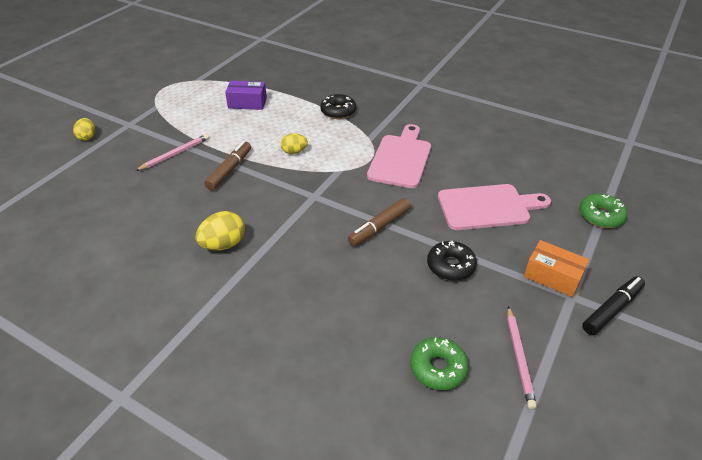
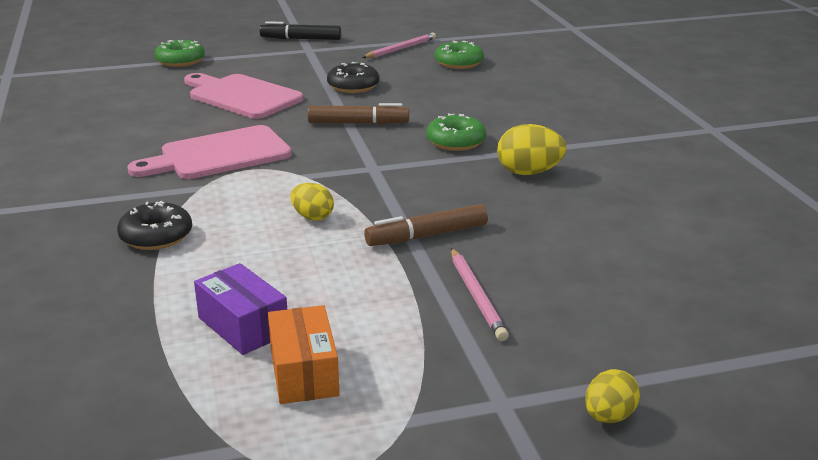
camera: 135 degrees left, 15 degrees down
(175, 154) = (477, 296): pink pencil -> pink pencil turned 105 degrees counterclockwise
(299, 247) = (456, 141): none -> green donut
(552, 276) = (297, 58): orange box -> orange box (304, 372)

